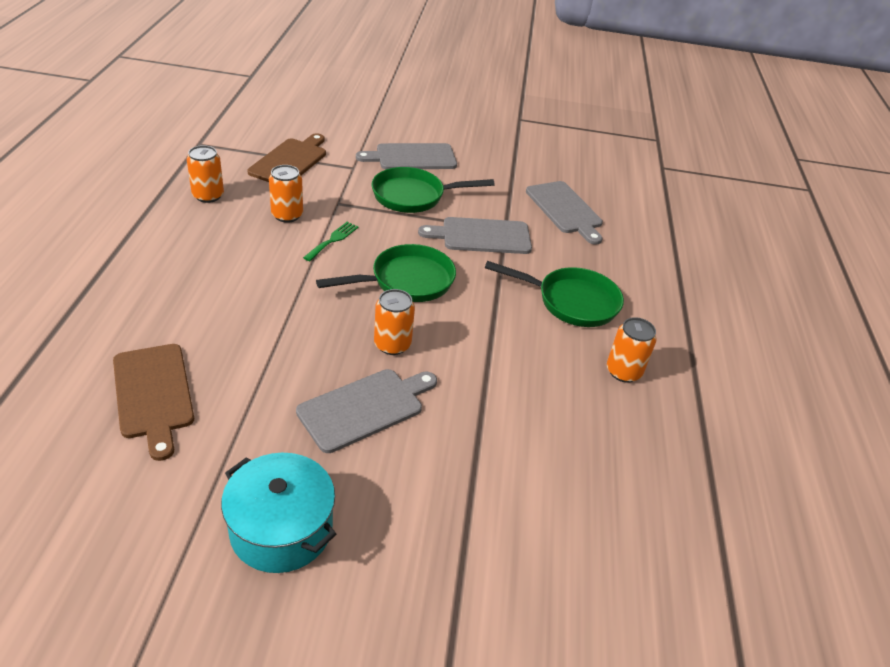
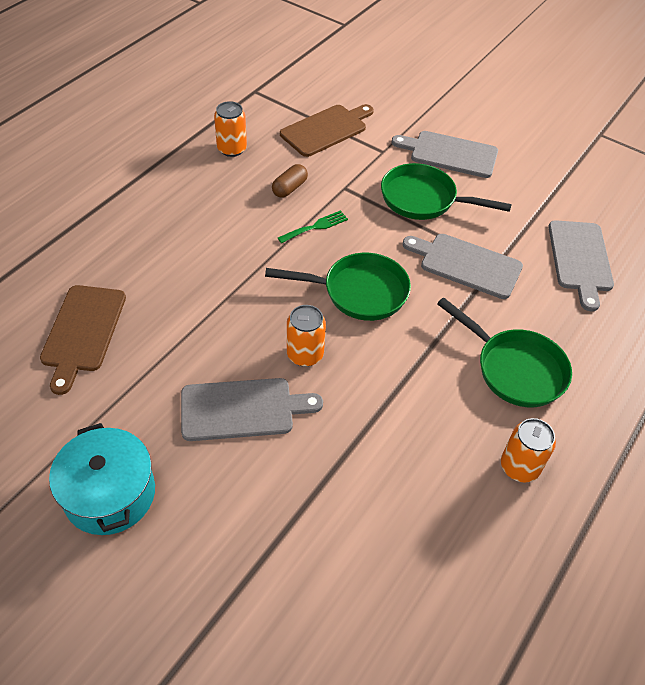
camera: 30 degrees right, 10 degrees up
(287, 215) = (289, 188): orange can -> brown capsule

